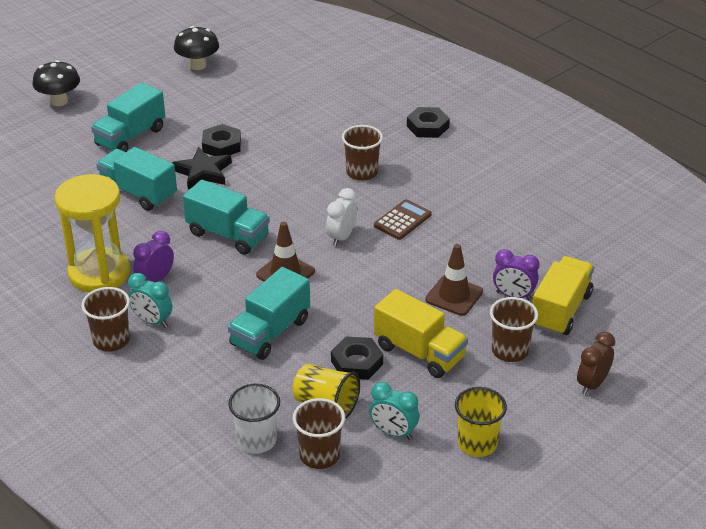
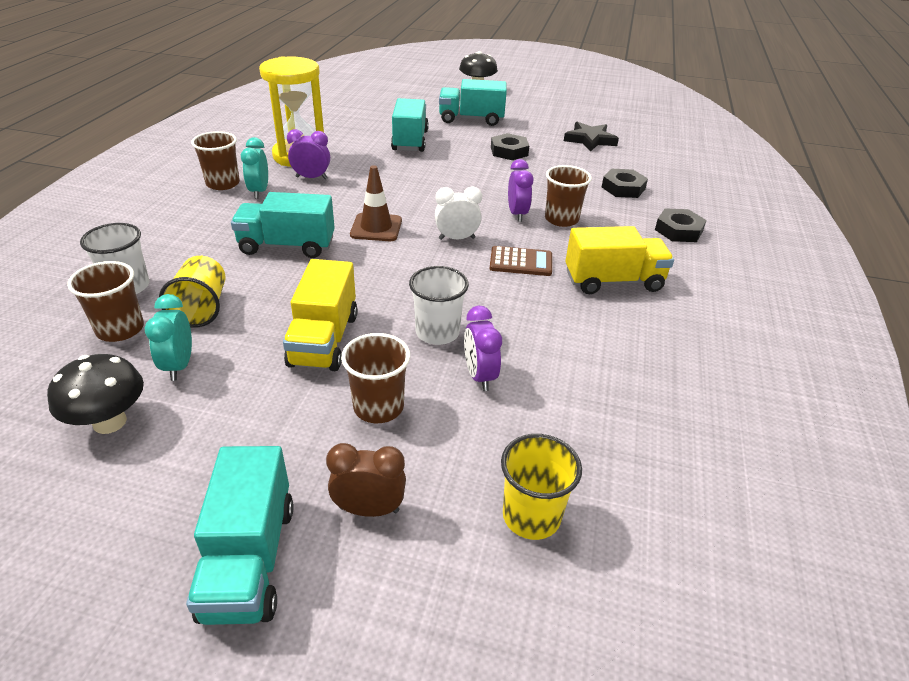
camera: 55 degrees right, 0 degrees up
(198, 65) = (590, 115): black mushroom -> black mushroom (110, 422)
(203, 172) = (466, 155): black star -> black star (590, 140)
(228, 235) = (399, 188): turquoise truck -> turquoise truck (249, 559)
(333, 191) = (517, 214): none -> purple clock
(356, 362) = (278, 306): black nut -> black nut (623, 188)
(454, 296) = (437, 332): brown traffic cone -> white cup
(477, 443) = (190, 437): yellow cup -> yellow cup (531, 516)
(560, 310) = (490, 425): yellow truck -> yellow truck (613, 281)

